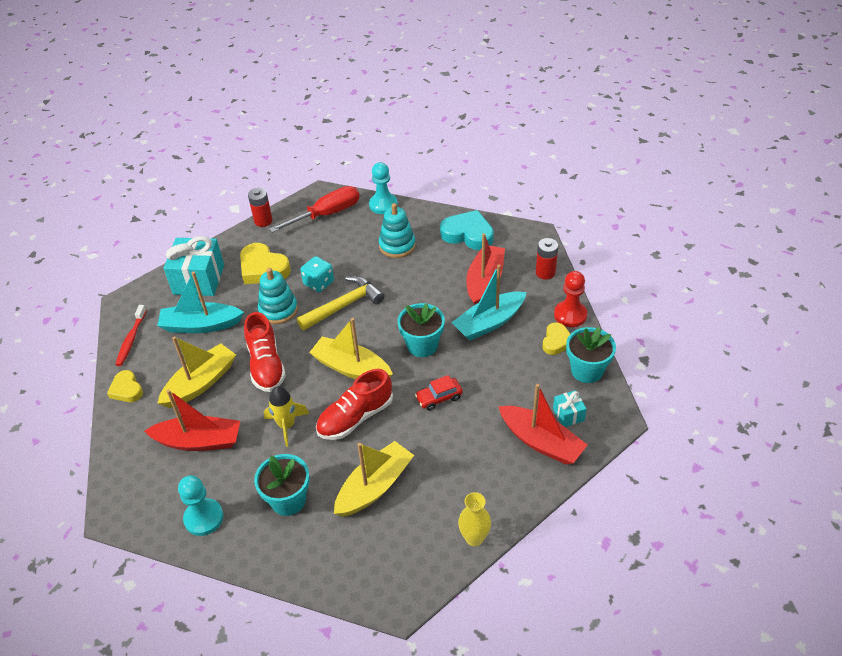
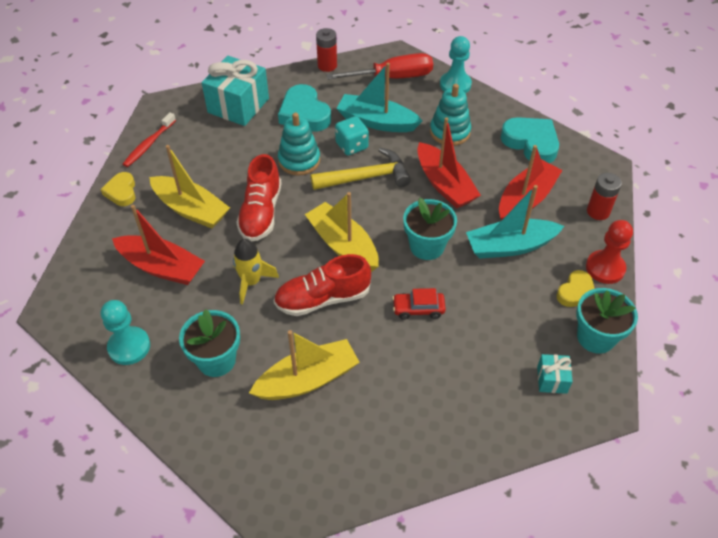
camera: 20 degrees right, 5 degrees up
(201, 325) = (218, 151): turquoise boat -> turquoise boat (376, 122)
(201, 383) = (191, 209): yellow boat -> yellow boat turned 60 degrees clockwise
(263, 268) = (304, 113): yellow heart -> turquoise heart
(474, 538) = (384, 477): yellow vase -> none
(541, 442) = (507, 399): red boat -> red boat (444, 184)

